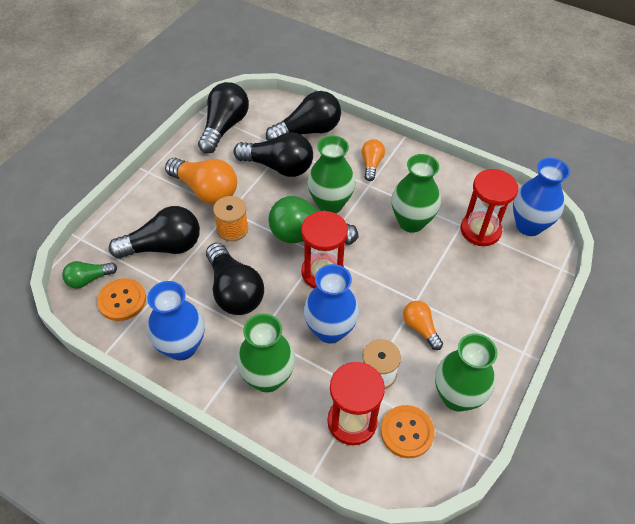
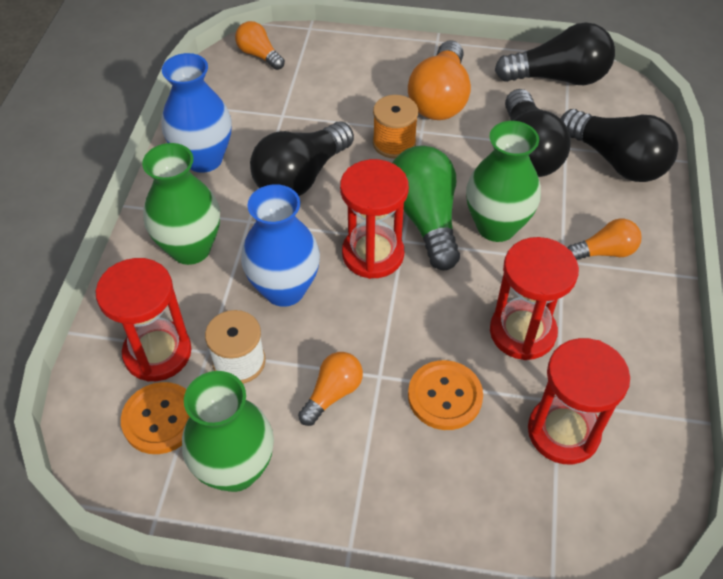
camera: 70 degrees right, 0 degrees up
(89, 279) = (259, 55): green light bulb -> orange light bulb
(122, 300) = (244, 90): orange button -> orange button (445, 396)
(164, 247) = (333, 94): black light bulb -> none
(411, 222) = (522, 332): green vase -> red hourglass
(529, 226) = (620, 506): blue vase -> none

